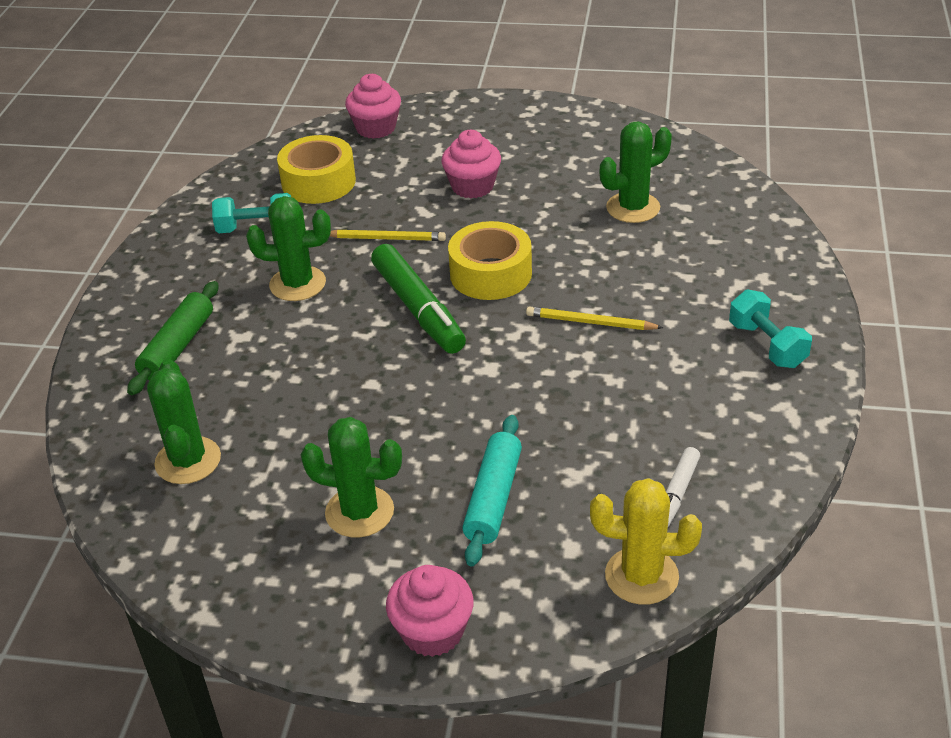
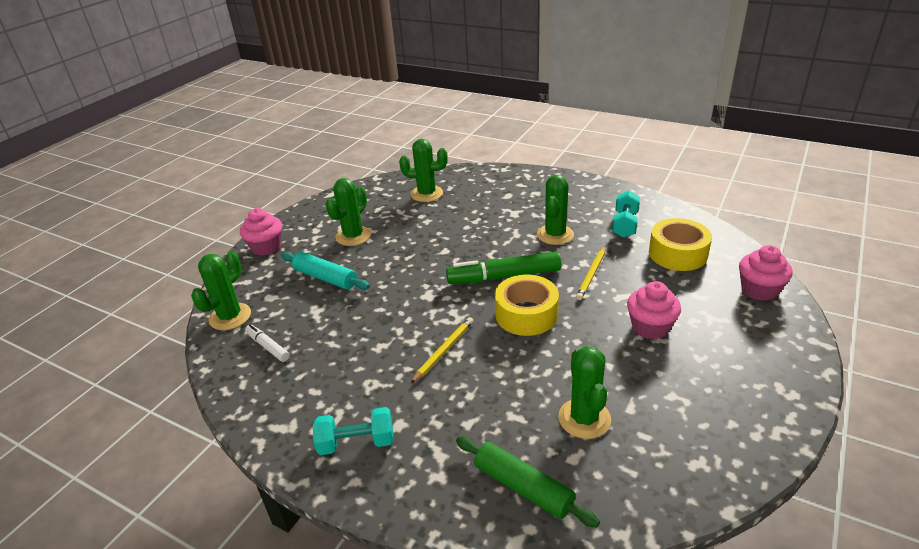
camera: 110 degrees right, 5 degrees down
(177, 347) = (516, 194): green rolling pin -> green rolling pin (523, 487)
(641, 576) = (230, 317): yellow cactus -> green cactus

